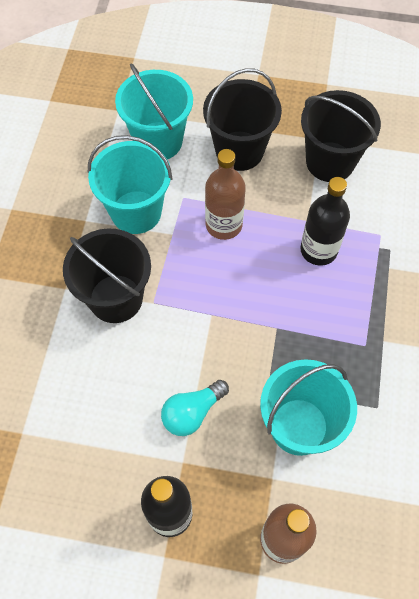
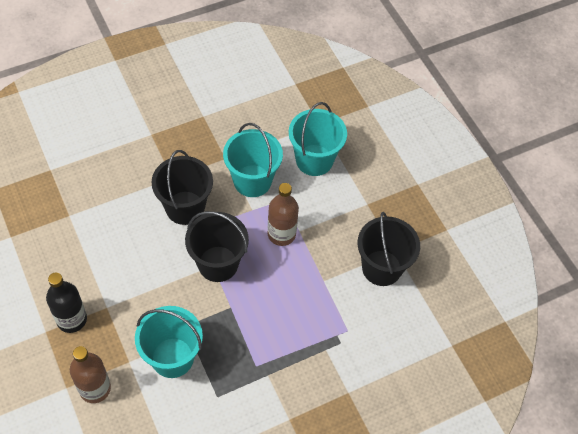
camera: 50 degrees right, 5 degrees down
(192, 412) = (140, 294): turquoise light bulb -> none
(239, 151) = (345, 209): black bucket -> black bucket (218, 264)
(318, 250) = (306, 299): black bottle -> none

